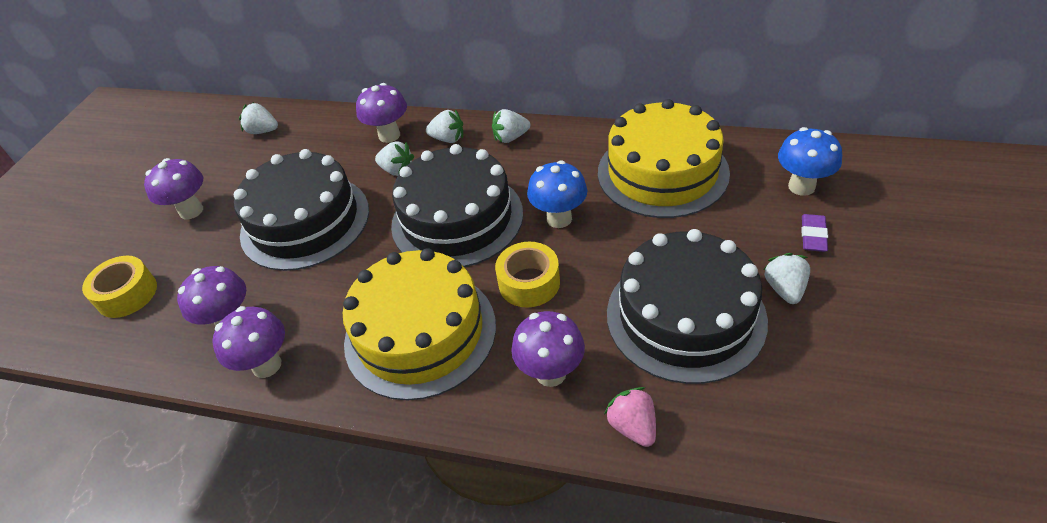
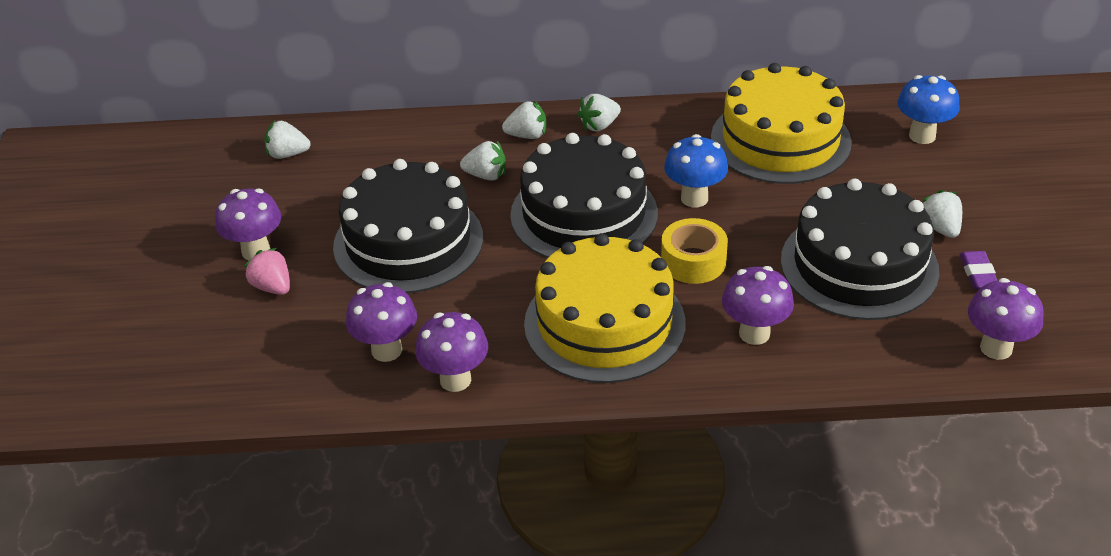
camera: 20 degrees left, 5 degrees down
(127, 294) = (238, 345): yellow tape -> none
(389, 135) = (453, 140): purple mushroom -> purple mushroom (996, 348)
(632, 426) = (850, 360): pink strawberry -> pink strawberry (272, 287)
(813, 236) = (949, 178): purple eraser -> purple eraser (978, 273)

